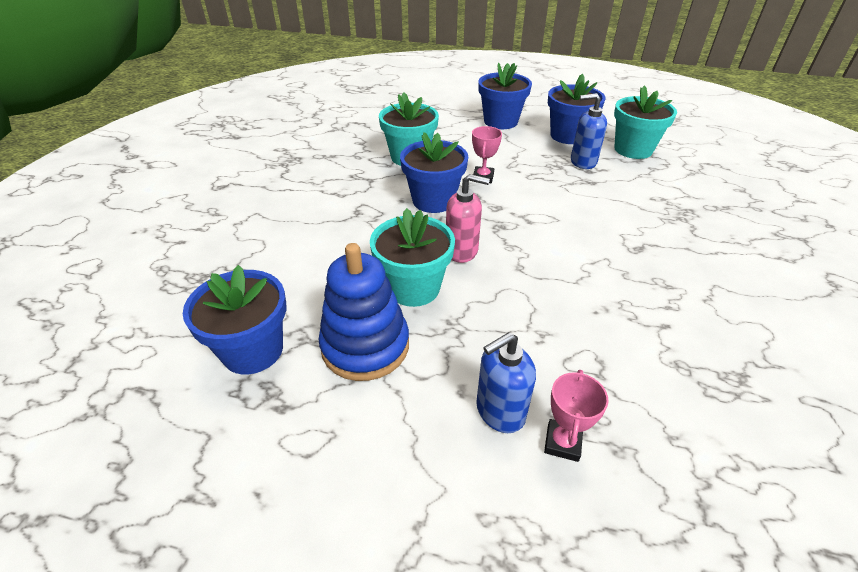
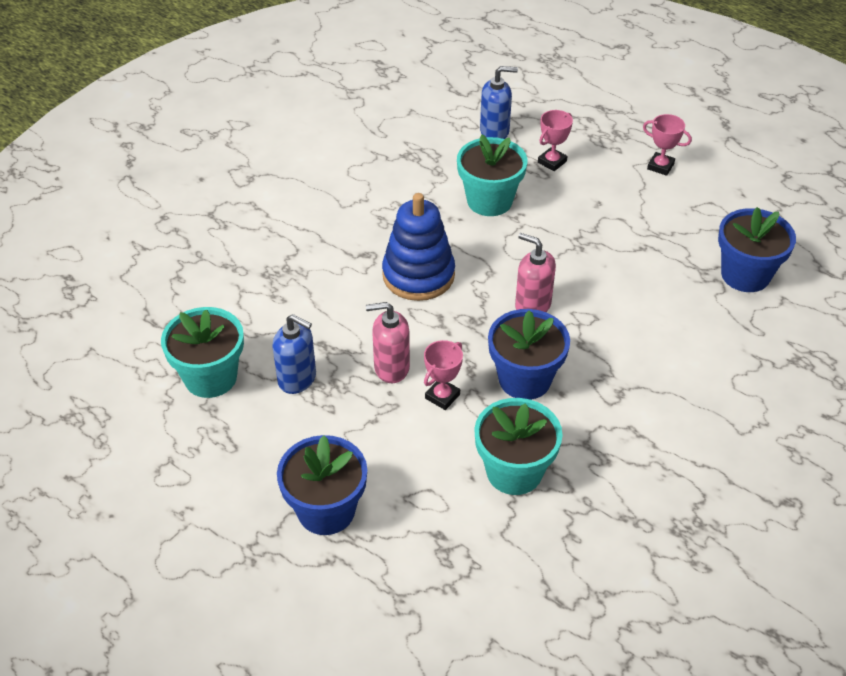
camera: 155 degrees left, 5 degrees up
(365, 346) = (655, 251): blue stacking toy -> blue stacking toy (418, 275)
(402, 504) = (660, 166): none -> pink trophy
(413, 288) = (597, 284): turquoise flower pot -> turquoise flower pot (489, 201)
(500, 411) = (579, 186): blue soap dispenser -> blue soap dispenser (494, 131)
(531, 182) = (391, 368): none -> pink soap dispenser
(568, 136) = (262, 437): blue flower pot -> none

